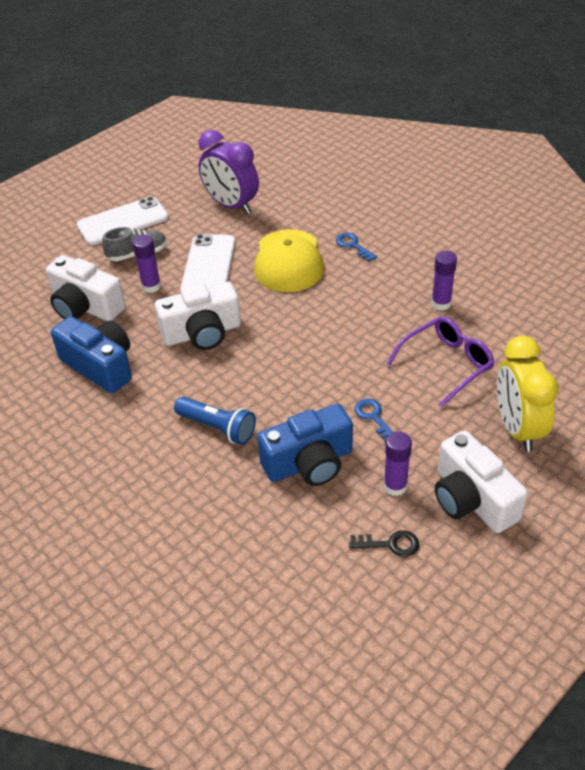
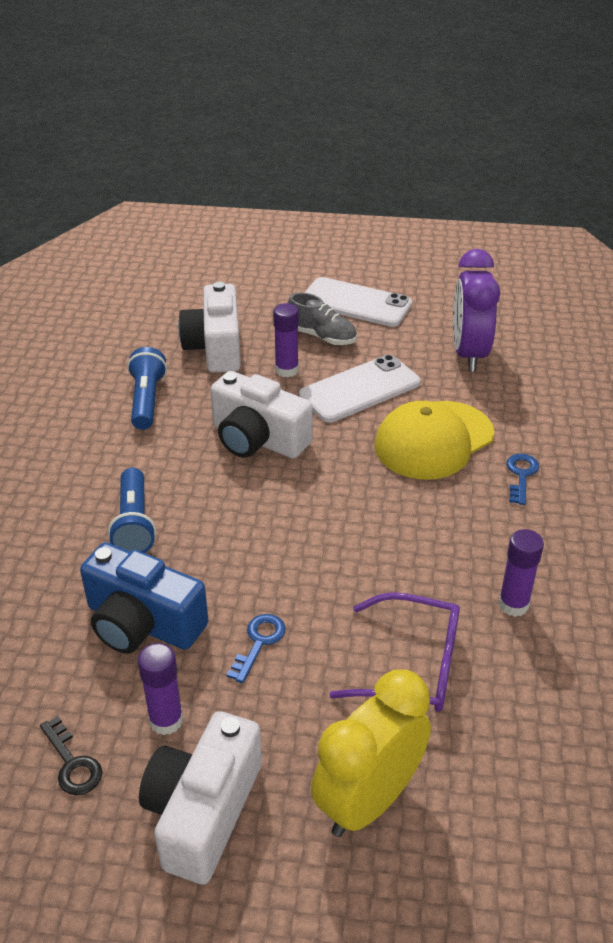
camera: 50 degrees right, 5 degrees down
(100, 366) = (147, 400): blue camera -> blue flashlight

